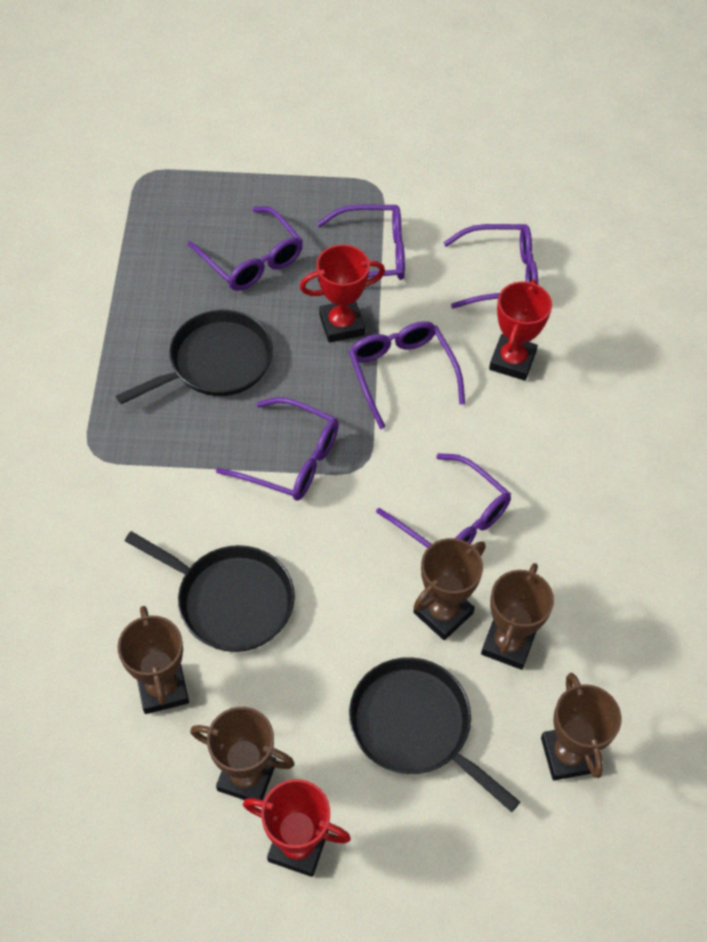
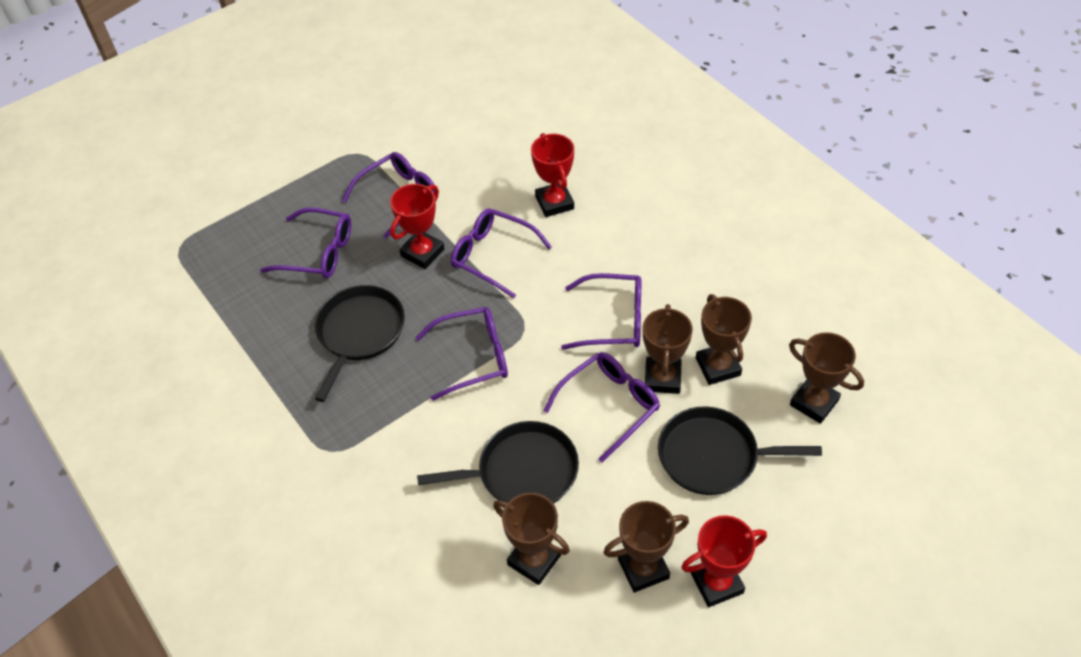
camera: 35 degrees left, 5 degrees down
(500, 274) = (495, 157): purple glasses -> purple glasses (609, 406)

